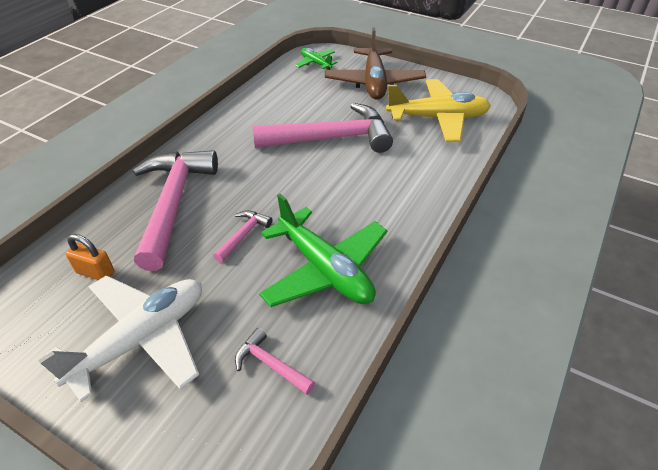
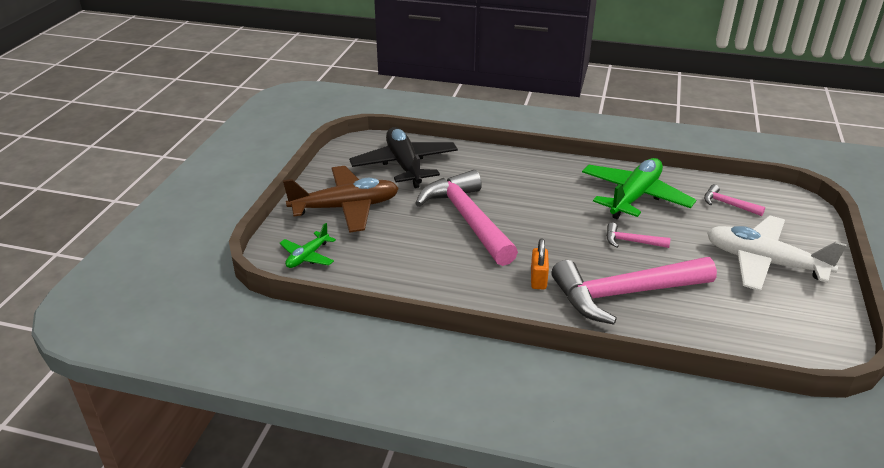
camera: 105 degrees left, 10 degrees down
(95, 272) = (736, 311): orange padlock -> orange padlock (538, 279)
(270, 364) = (727, 204): pink hammer -> pink hammer turned 105 degrees clockwise
(437, 118) = (405, 165): yellow plane -> black plane

